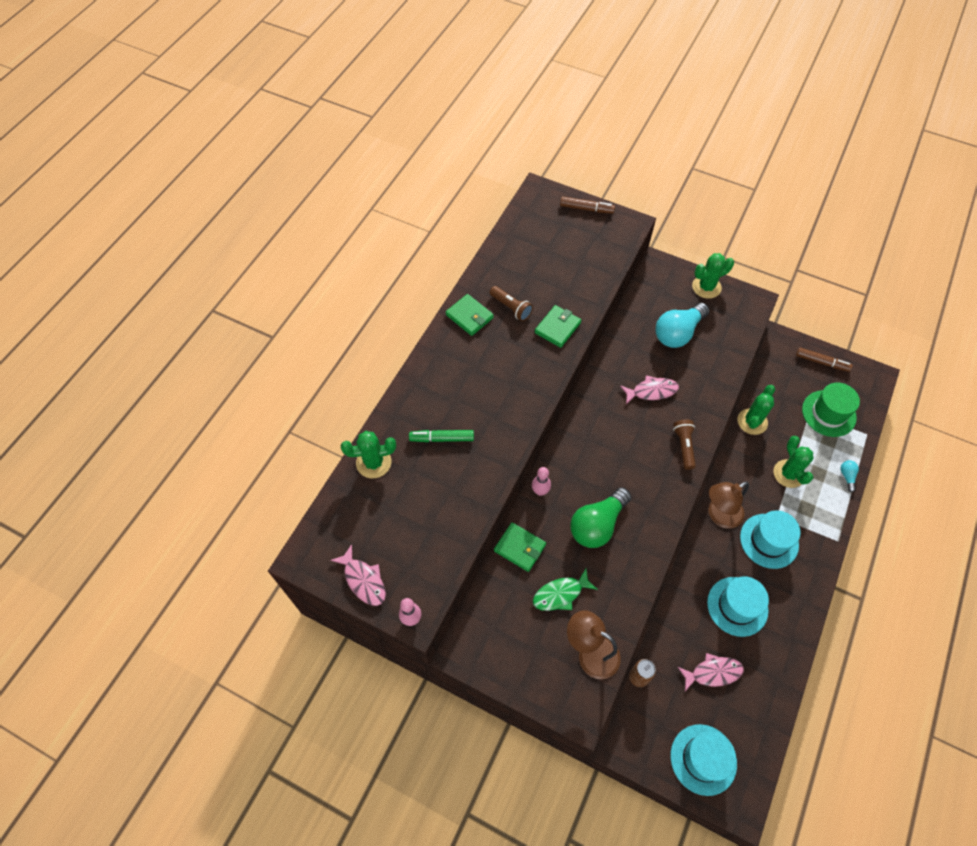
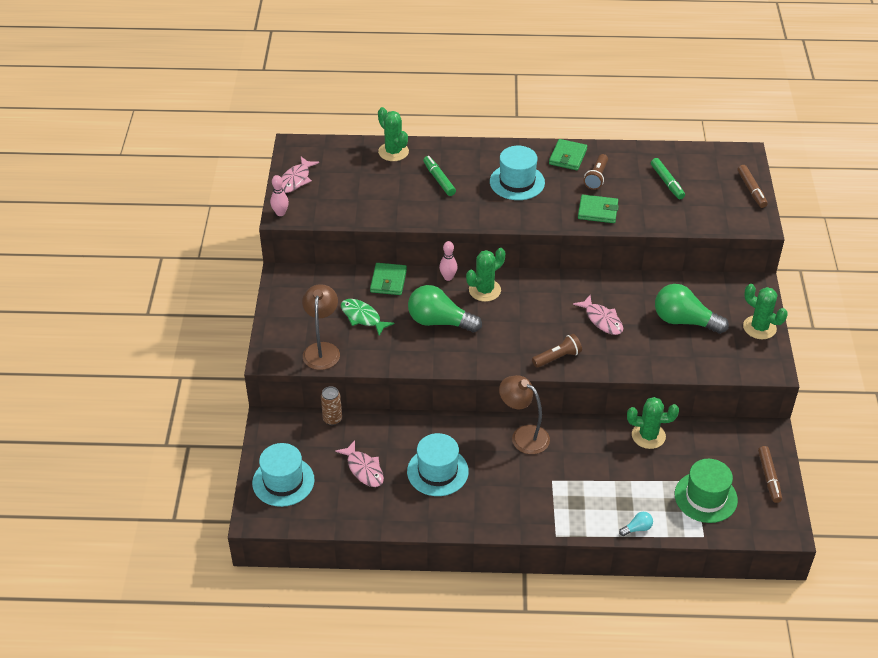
camera: 65 degrees right, 15 degrees down
(546, 260) = (667, 182): none -> green marker
(678, 333) = (684, 321): turquoise light bulb -> green light bulb
(769, 541) = (520, 480): turquoise hat -> turquoise hat (517, 182)
(788, 474) = (607, 479): green cactus -> green cactus (484, 290)

